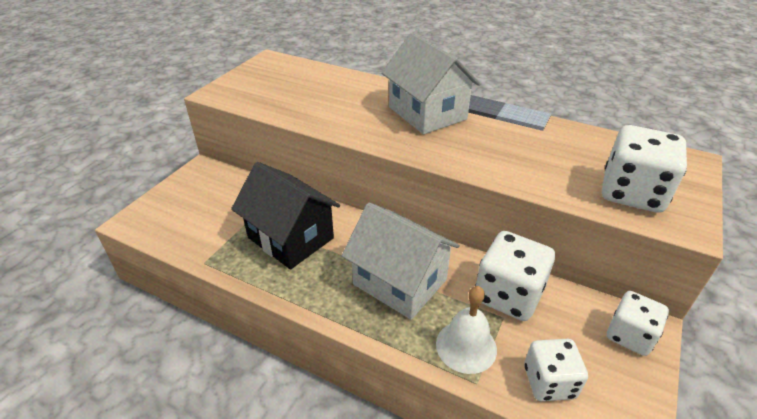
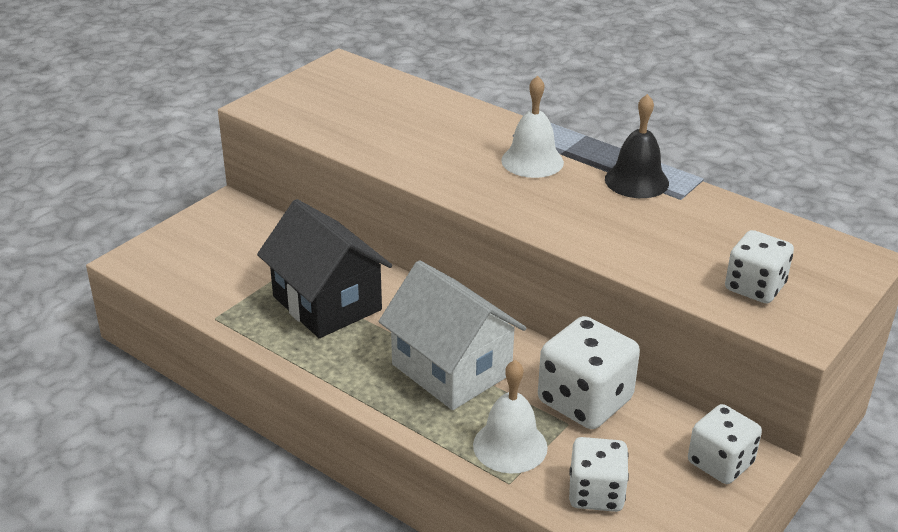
camera: 10 degrees right, 5 degrees down
(427, 113) = (532, 161): white house -> white bell
(506, 120) = (636, 181): none -> black bell
(632, 193) = (754, 287): white dice -> white dice, size x0.66

